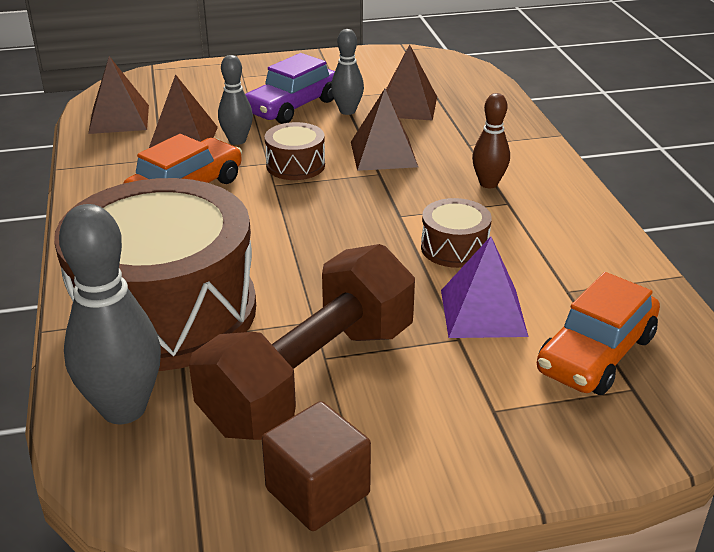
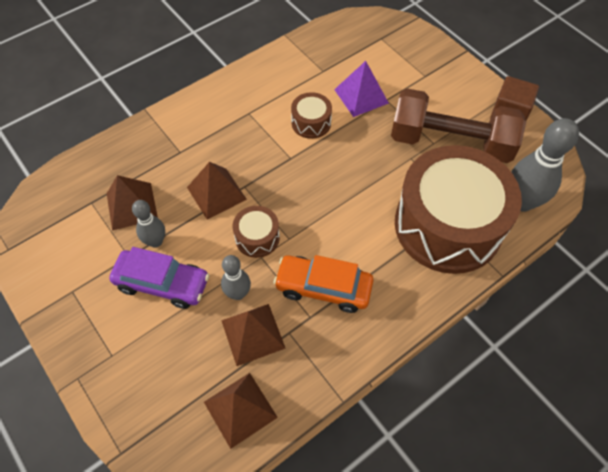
camera: 115 degrees left, 25 degrees up
(488, 183) = (230, 127): brown bowling pin -> none
(596, 354) = (366, 52): orange car -> none

